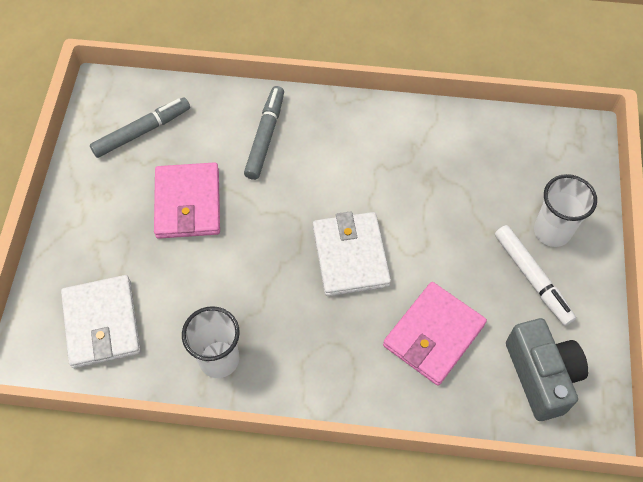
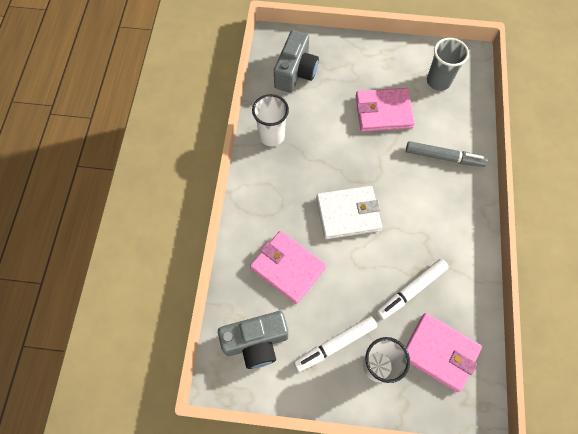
camera: 90 degrees right, 5 degrees up
(102, 323) = (295, 72): white wallet -> grey camera
(142, 131) = (438, 81): grey marker -> grey cup
(453, 189) = (411, 290): none -> white marker
(527, 165) = (439, 352): none -> pink wallet

